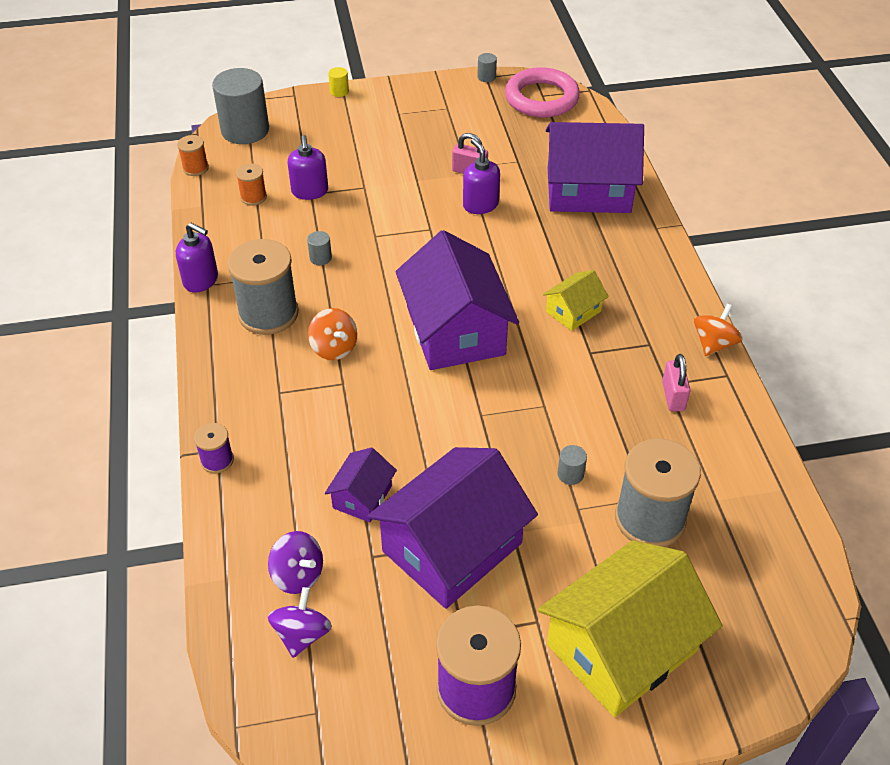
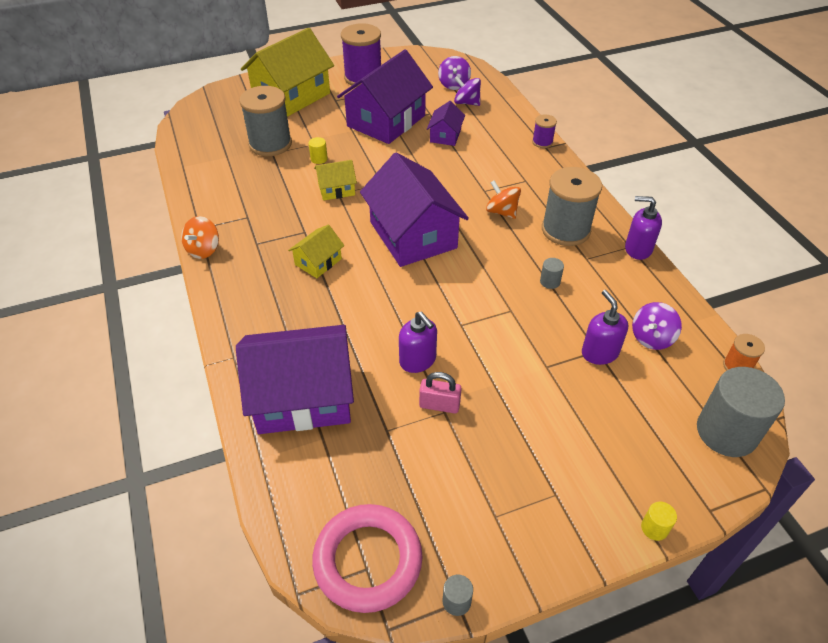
camera: 170 degrees right, 0 degrees up
(253, 197) = (651, 338): orange spool -> purple spinning top
(546, 413) = (336, 189): none -> yellow house
(570, 474) = (319, 159): grey cylinder -> yellow cylinder
(673, 396) = (244, 209): pink padlock -> none

